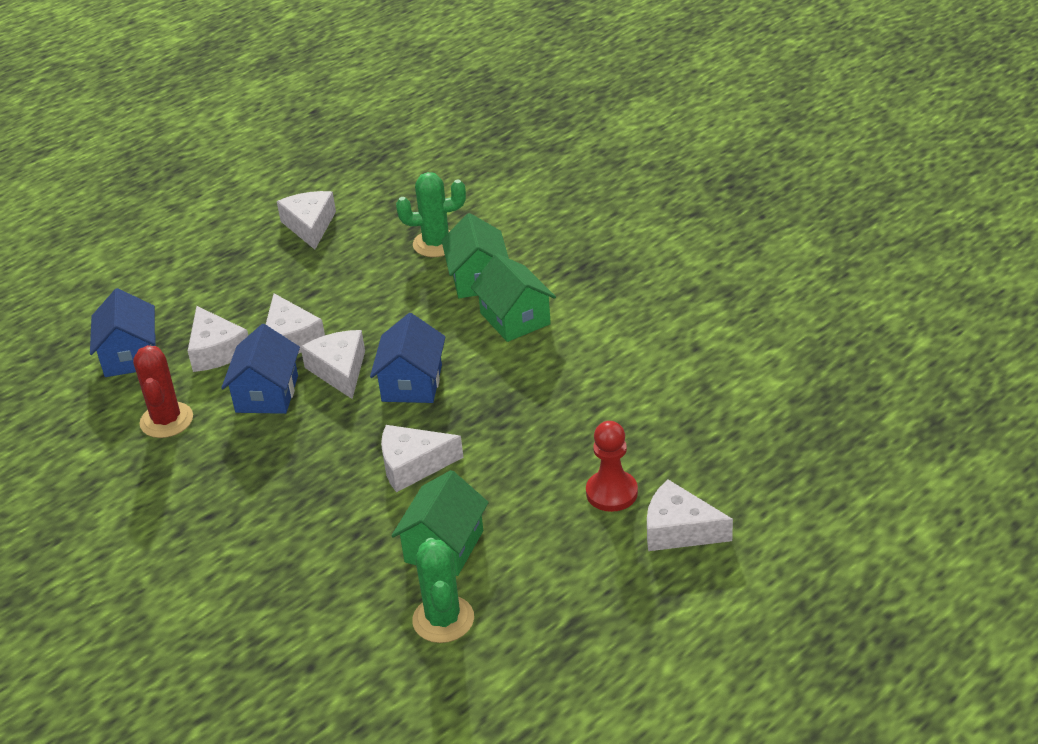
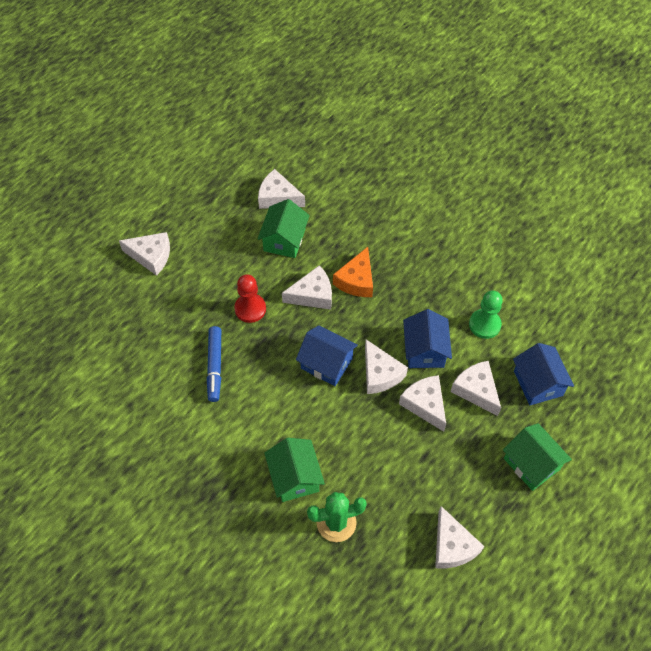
camera: 170 degrees right, 20 degrees up
(166, 420) = (484, 324): red cactus -> green pawn
(338, 482) = (356, 280): none -> orange cheese
(412, 383) = (326, 363): blue house -> blue house turned 60 degrees counterclockwise
(443, 619) = (278, 197): green cactus -> white cheese
(515, 318) = (261, 431): green house -> green house (531, 464)
(574, 385) = (215, 366): none -> blue marker
(611, 493) = (189, 280): red pawn -> red pawn (250, 309)

